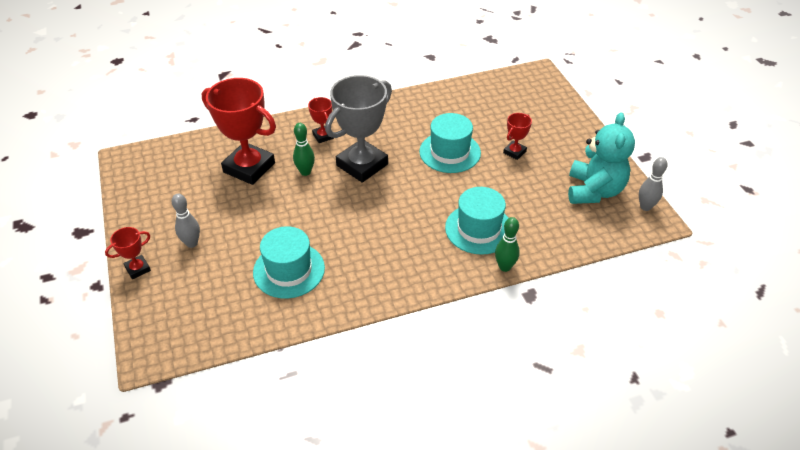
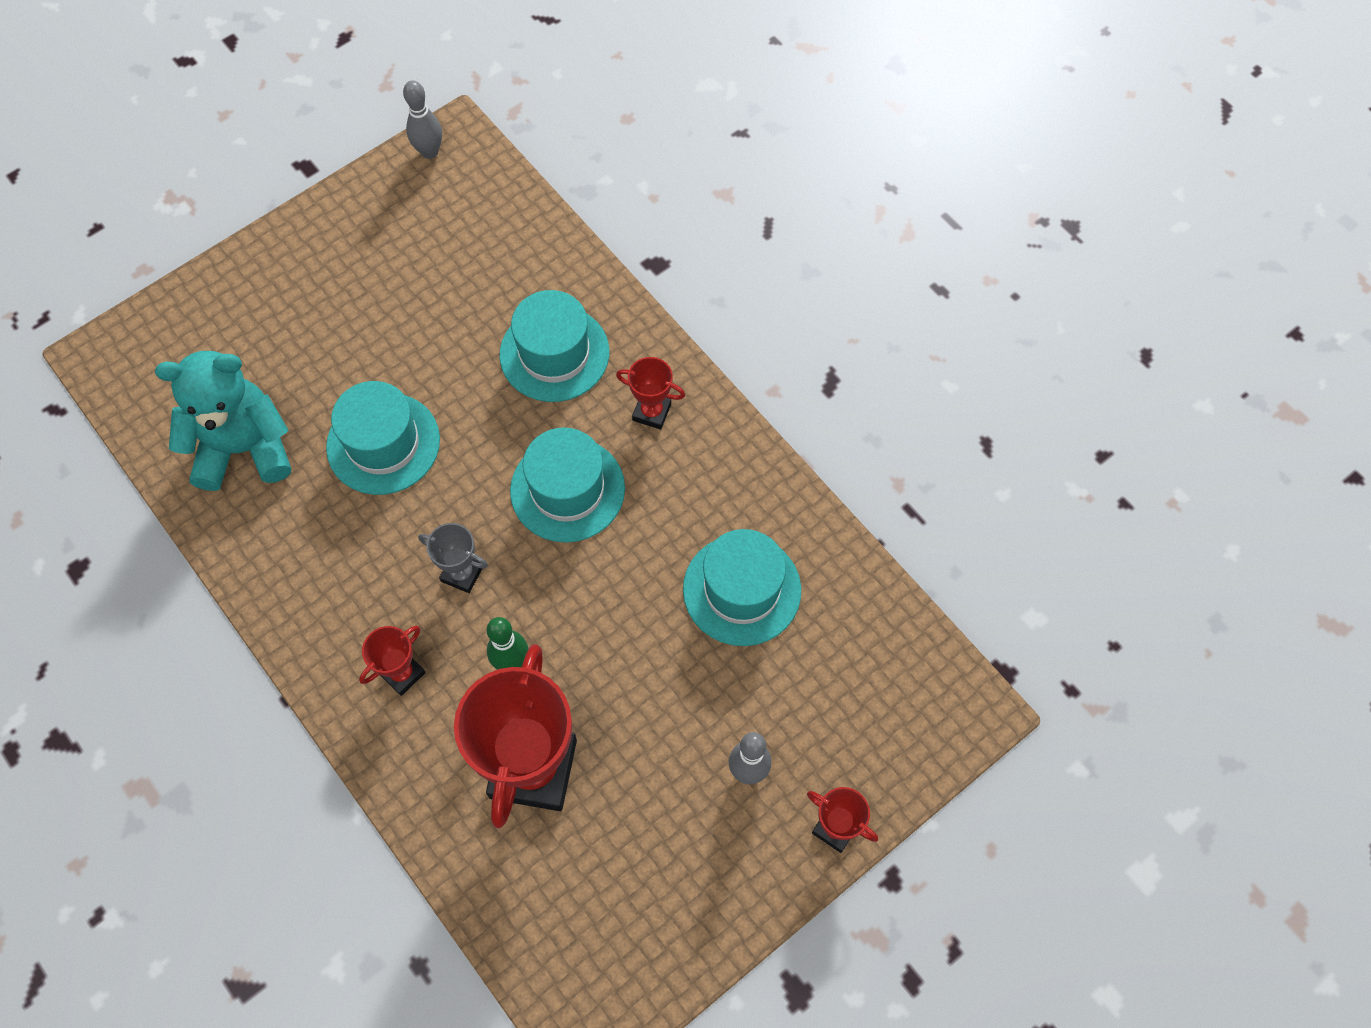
camera: 110 degrees left, 20 degrees up
(362, 165) = (462, 573): grey trophy -> grey trophy, size x0.46
(389, 214) = (567, 489): none -> turquoise hat
(504, 267) = (619, 302): green bowling pin -> none
(514, 152) = (353, 346): red trophy -> red trophy (651, 412)
(594, 191) = (415, 220): turquoise teddy bear -> turquoise teddy bear (244, 448)

